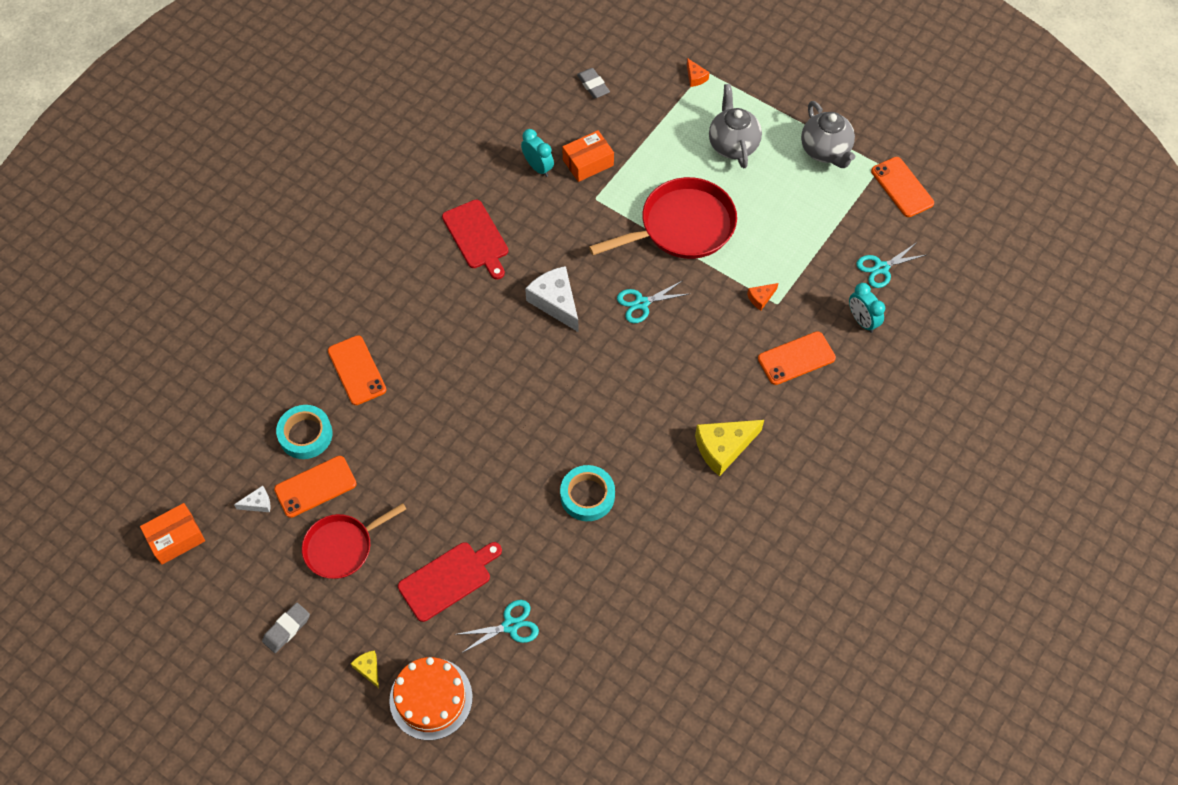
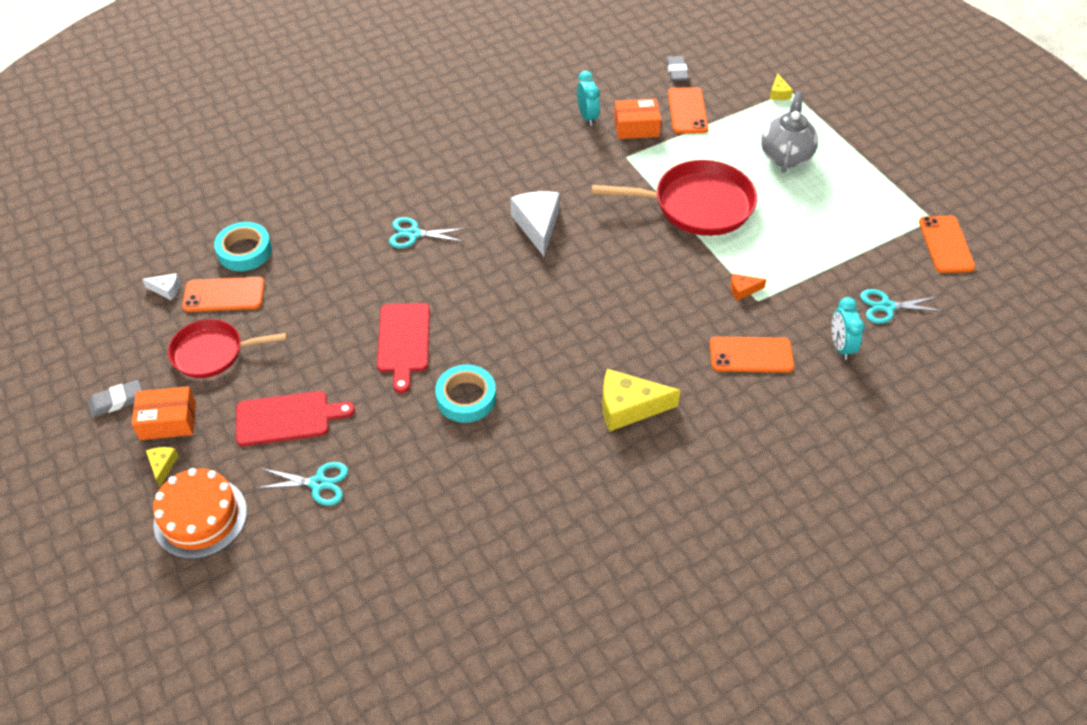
camera: 25 degrees right, 10 degrees down
(176, 538) = (79, 290): orange box -> orange box (168, 421)
(357, 370) = (323, 217): orange phone -> orange phone (687, 111)
(476, 237) = (497, 151): red cutting board -> red cutting board (403, 341)
(641, 303) = (620, 254): turquoise scissors -> turquoise scissors (413, 234)
(695, 77) = (778, 93): orange cheese -> yellow cheese
(825, 151) = (878, 189): grey teapot -> none

